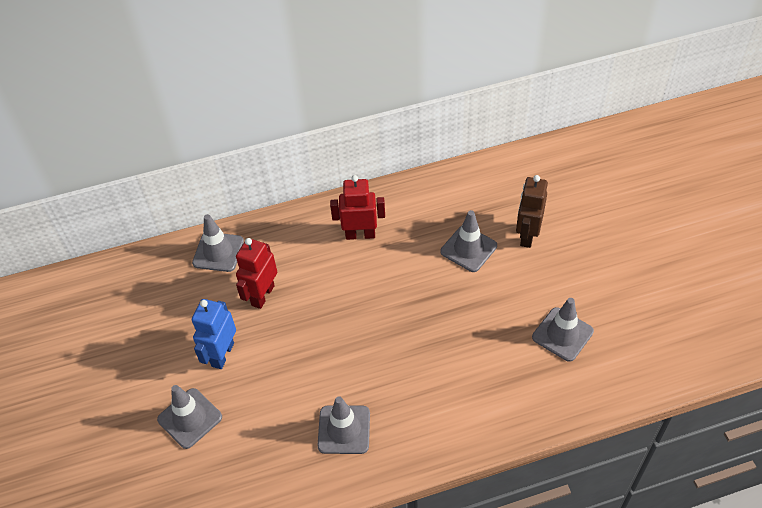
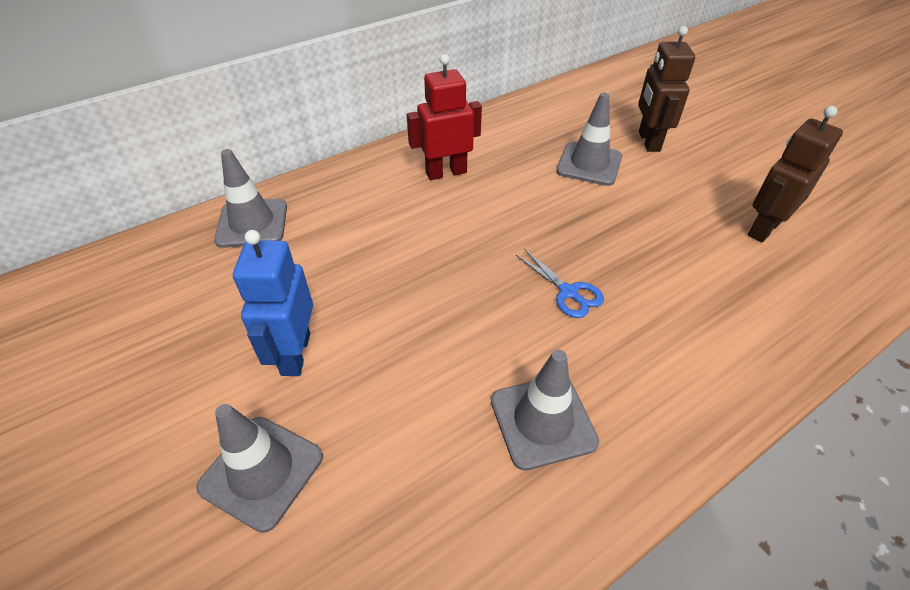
camera: 20 degrees left, 5 degrees down
(262, 295) = (336, 262): red robot -> none
(399, 352) = (568, 292): none -> blue scissors
(562, 334) = (763, 228): grey traffic cone -> brown robot

